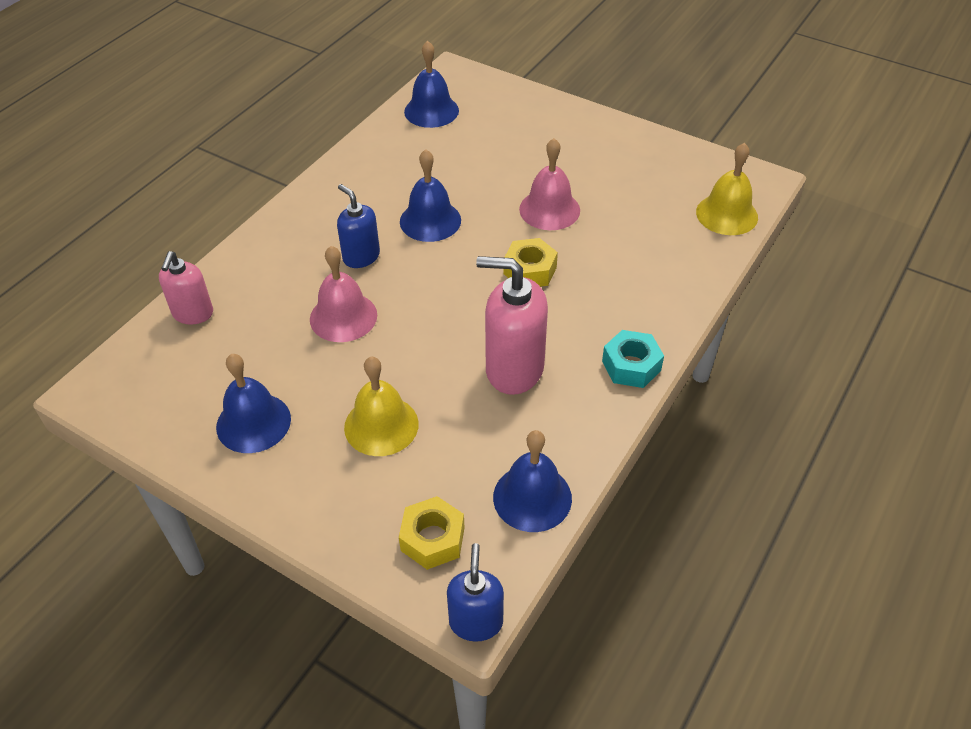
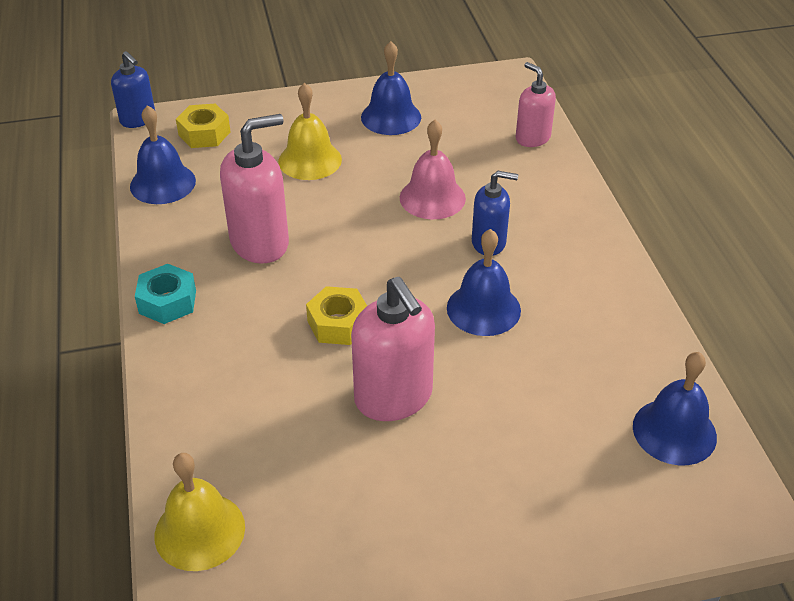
camera: 135 degrees right, 5 degrees down
(549, 209) = (394, 397): pink bell -> pink soap dispenser

